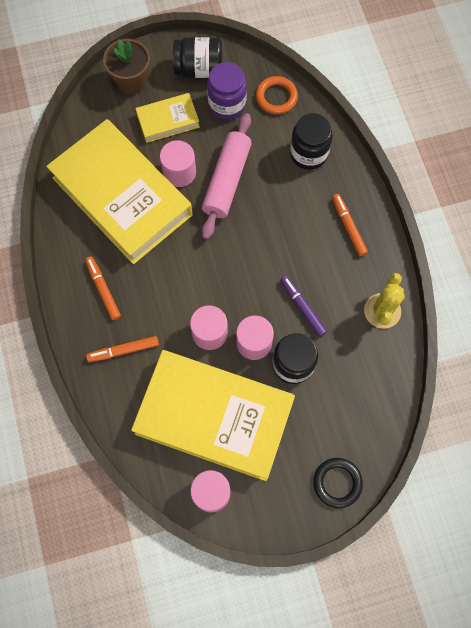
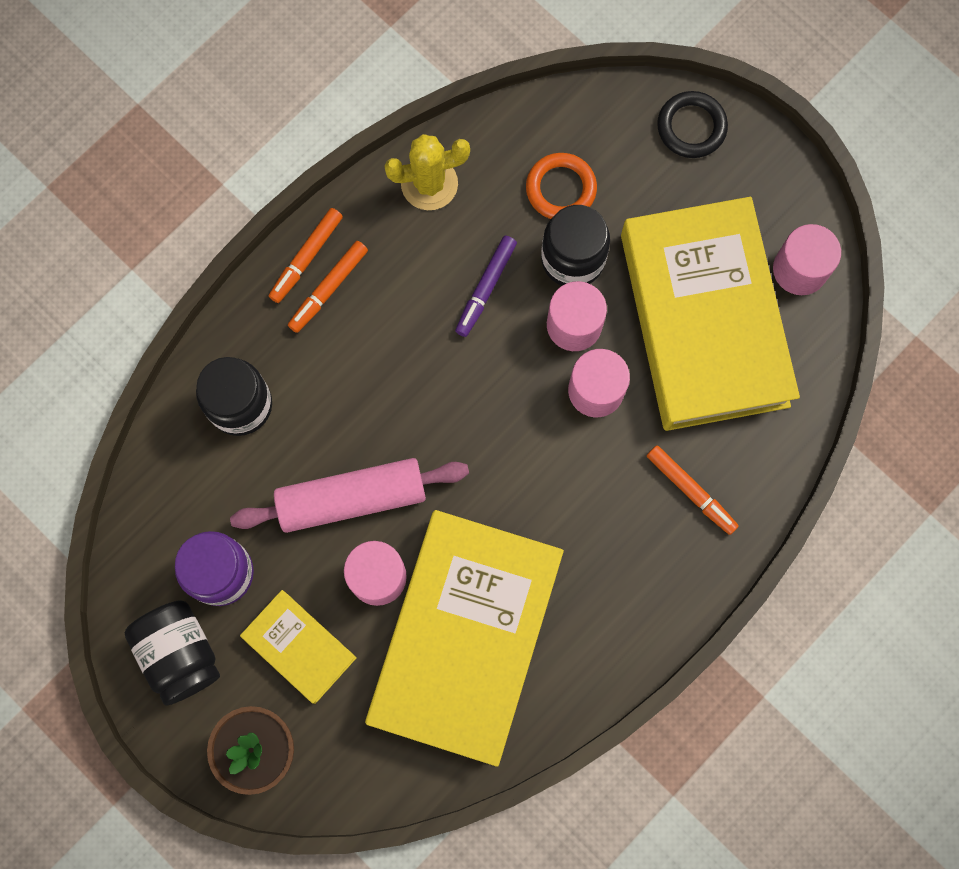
camera: 120 degrees left, 5 degrees up
(103, 290) = (623, 574): orange marker -> orange marker (307, 258)
(276, 97) = (167, 504): orange ring -> orange ring (561, 189)

